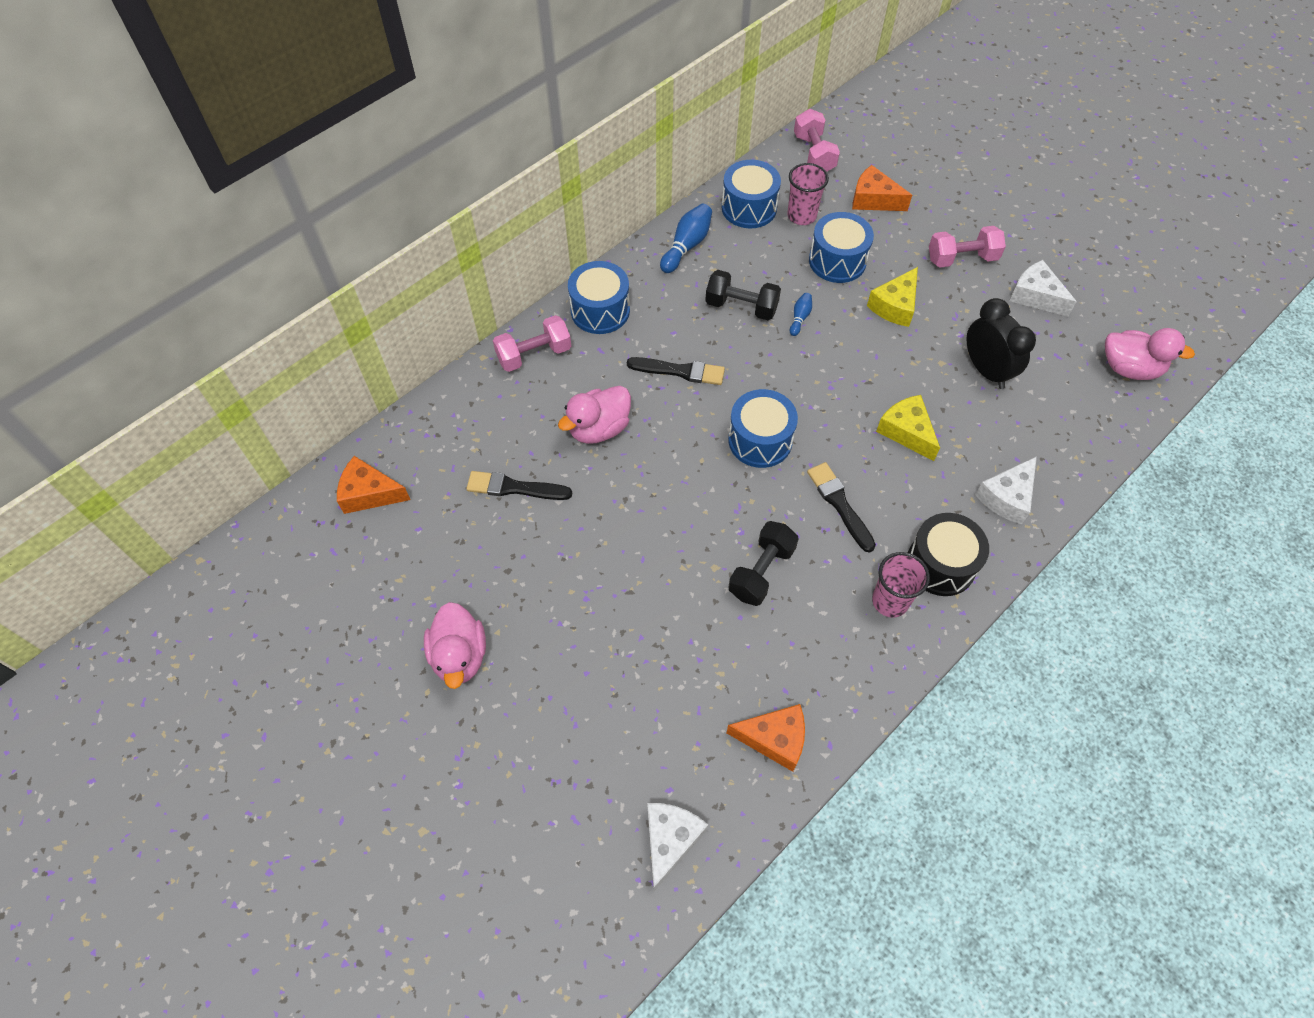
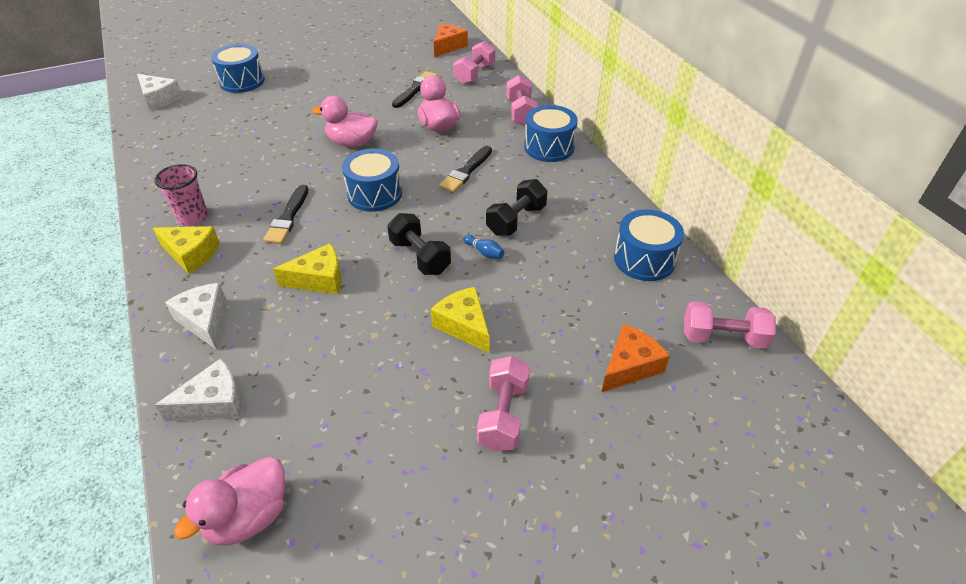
camera: 110 degrees right, 15 degrees down
(449, 432) = (474, 74): none -> pink dumbbell
(460, 656) = (323, 58): pink duck -> pink duck (352, 143)
(687, 246) = (604, 207): blue bowling pin -> none
(761, 572) = (271, 166): black dumbbell -> black dumbbell (420, 257)
(774, 739) = (166, 143): orange cheese -> none
(801, 216) = (621, 295): pink cup -> none
(837, 261) = (545, 302): blue drum -> blue drum (242, 81)
(839, 504) = (288, 217): black brush -> black brush turned 105 degrees clockwise
(940, 564) = (191, 254): black drum -> yellow cheese
(986, 370) = (341, 367): black clock -> none
(1035, 296) = (410, 467): white cheese -> white cheese (214, 403)

